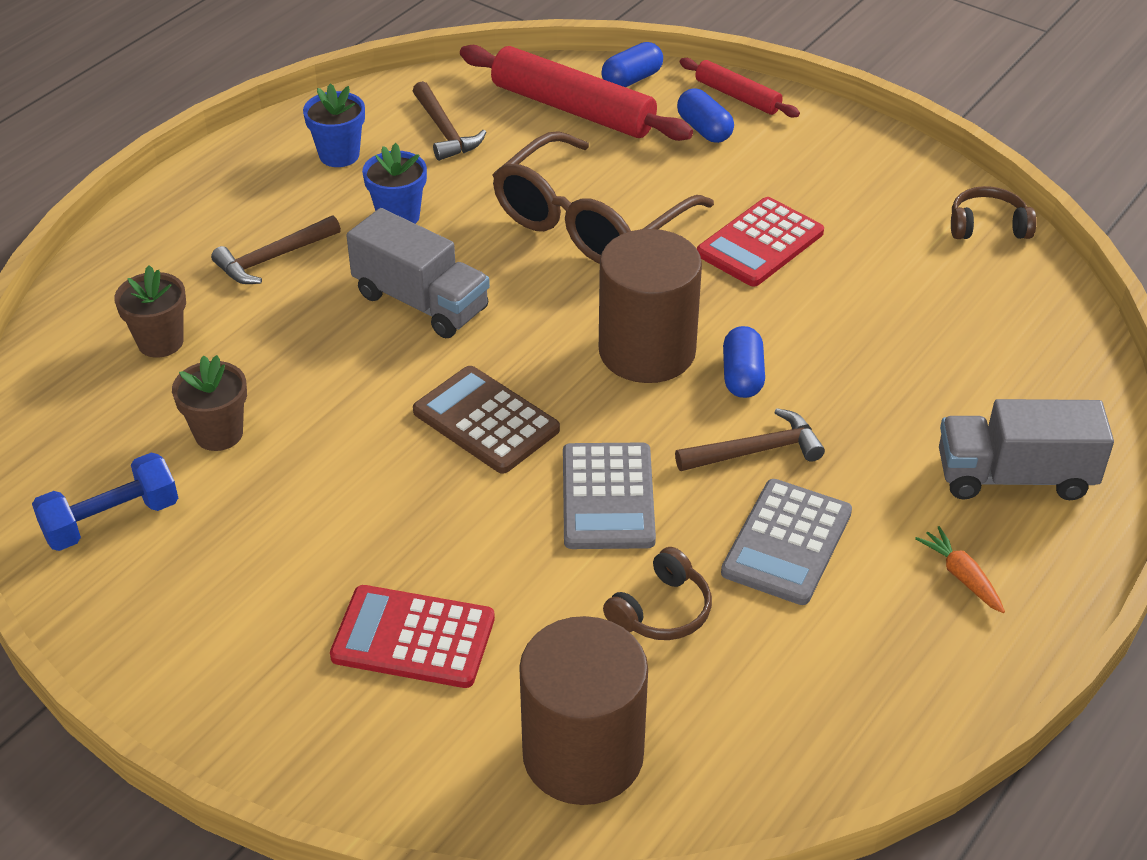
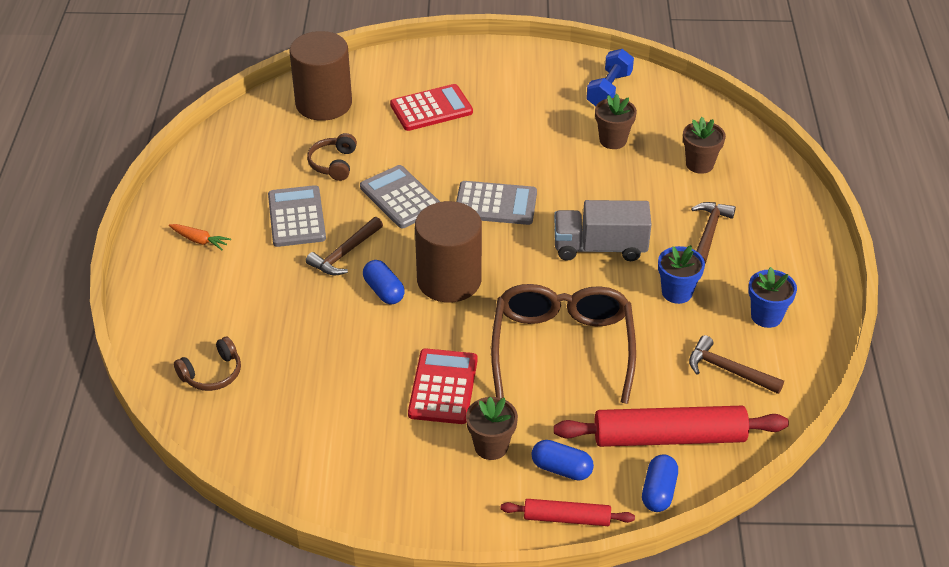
camera: 145 degrees right, 0 degrees up
(485, 421) = (495, 204): brown calculator -> grey calculator
(757, 173) = (491, 446): none -> brown flower pot
(987, 226) = (299, 483): brown headphones -> brown headphones (212, 374)
(1014, 476) = (195, 304): grey truck -> none

